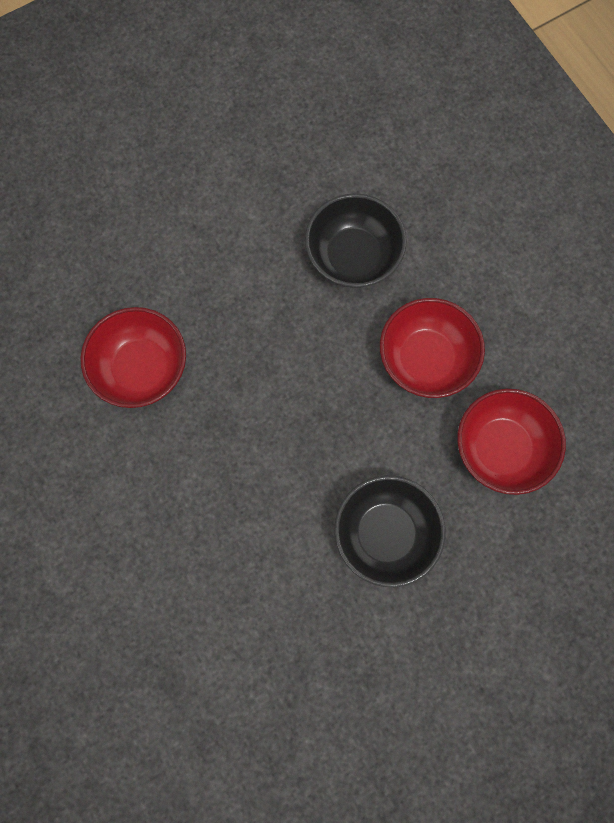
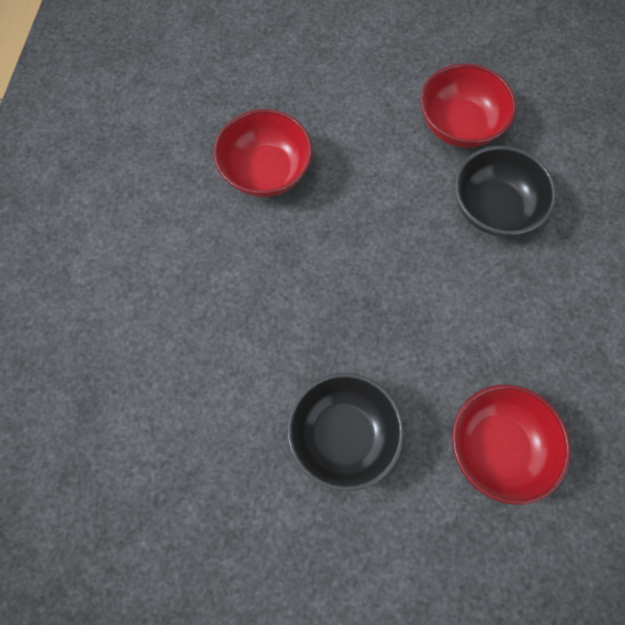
camera: 40 degrees right, 5 degrees down
(426, 359) = (489, 327): red bowl -> red bowl (459, 125)

